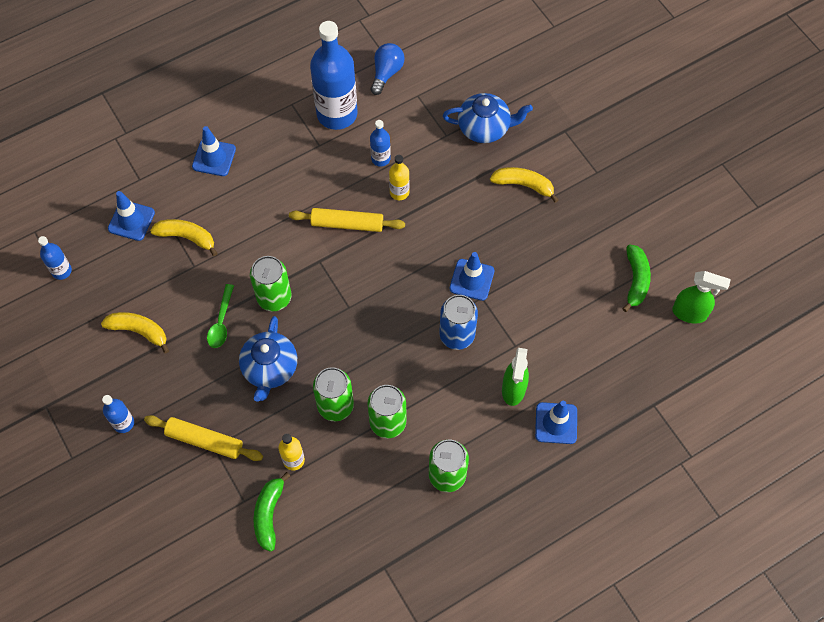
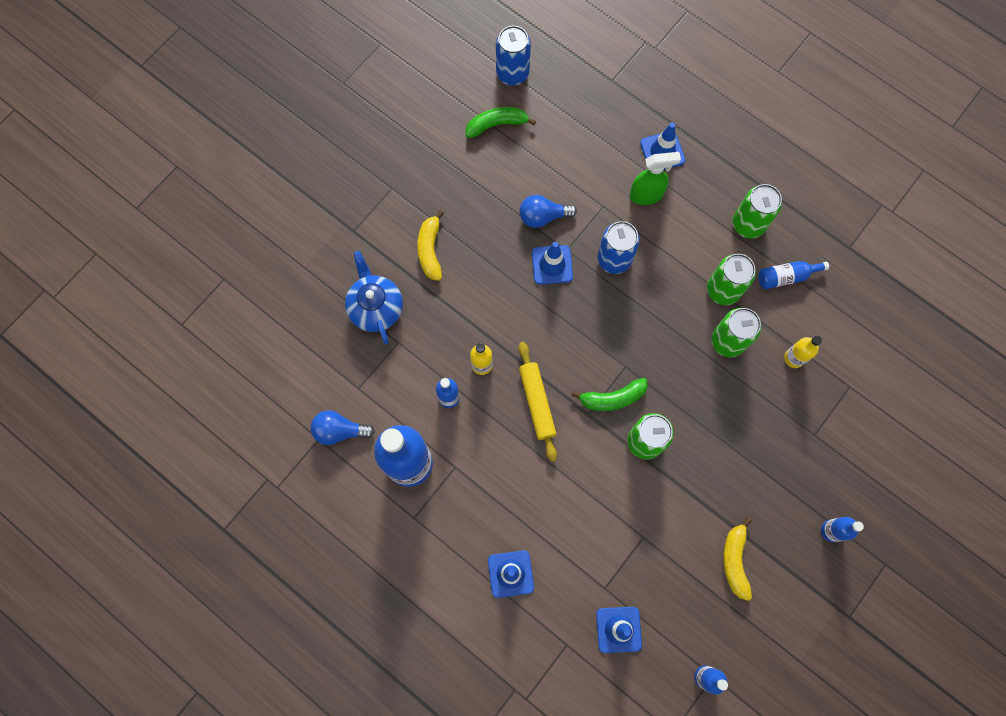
camera: 110 degrees left, 10 degrees up
(187, 237) = (614, 560): yellow banana -> none
(204, 441) = (813, 446): yellow rolling pin -> none
(221, 322) = (691, 482): green spoon -> none
(269, 514) = (851, 360): green banana -> green banana (612, 398)
(270, 369) = (718, 415): blue teapot -> none
(378, 488) = (786, 277): none -> blue bottle
(523, 288) = (543, 216): none -> blue light bulb
(690, 313) = (512, 73): green spray bottle -> blue can

